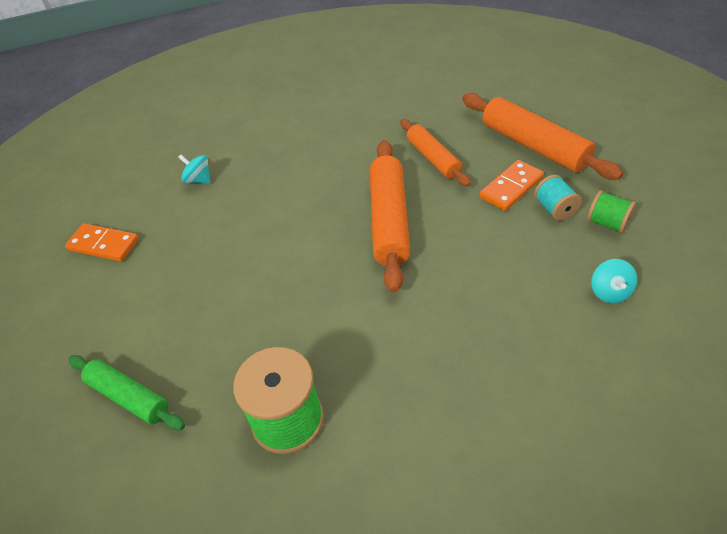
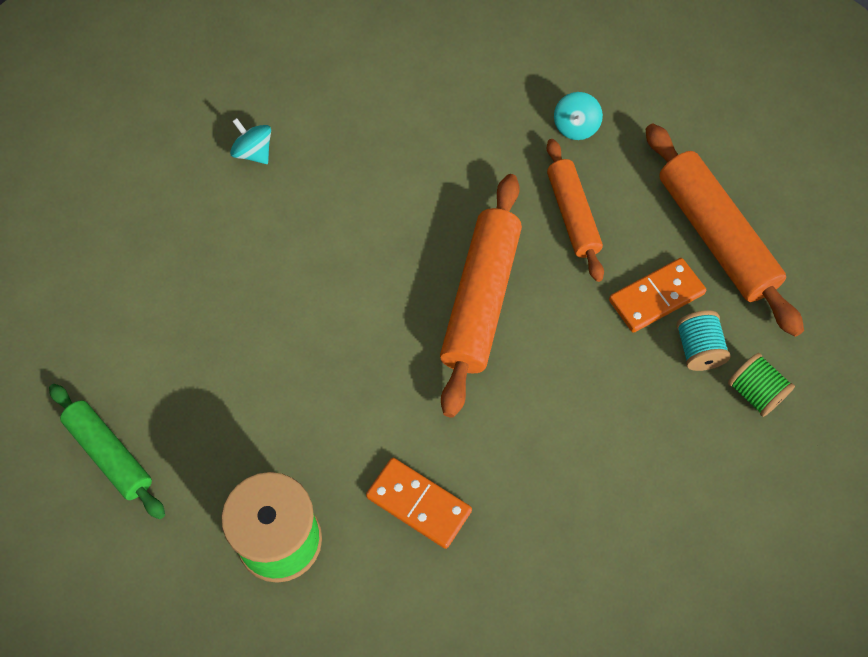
camera: 10 degrees right, 15 degrees up
(104, 244) = (114, 223): orange domino -> orange domino (419, 504)
(610, 292) = (711, 493): turquoise spinning top -> turquoise spinning top (575, 127)

